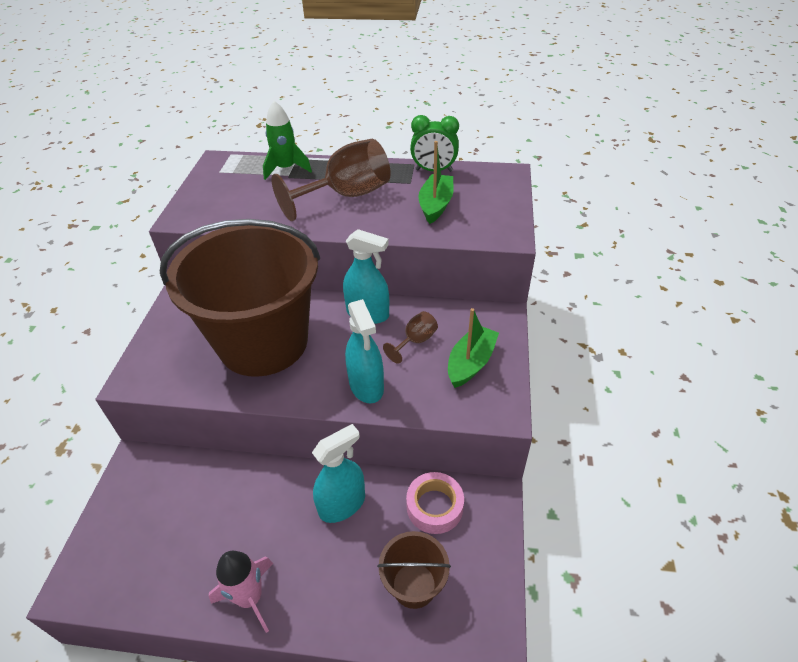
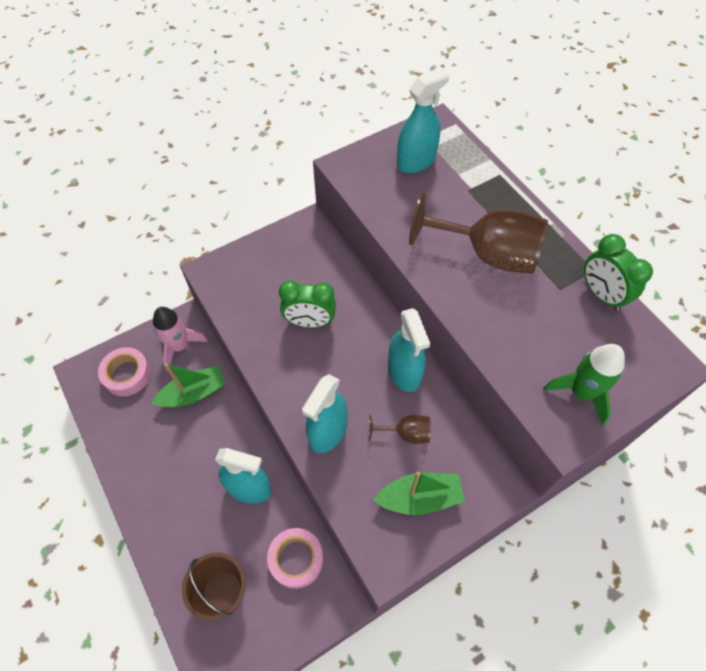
camera: 50 degrees right, 15 degrees up
(125, 544) = (127, 375): none -> pink tape
(231, 185) = (416, 161): none -> turquoise spray bottle
(250, 598) = (142, 484): pink rocket -> pink rocket (179, 346)
(263, 342) = (310, 322): brown bucket -> green clock
(286, 169) = (477, 179): green rocket -> green rocket (581, 392)
(436, 205) = (548, 336): green boat -> green boat (193, 393)

